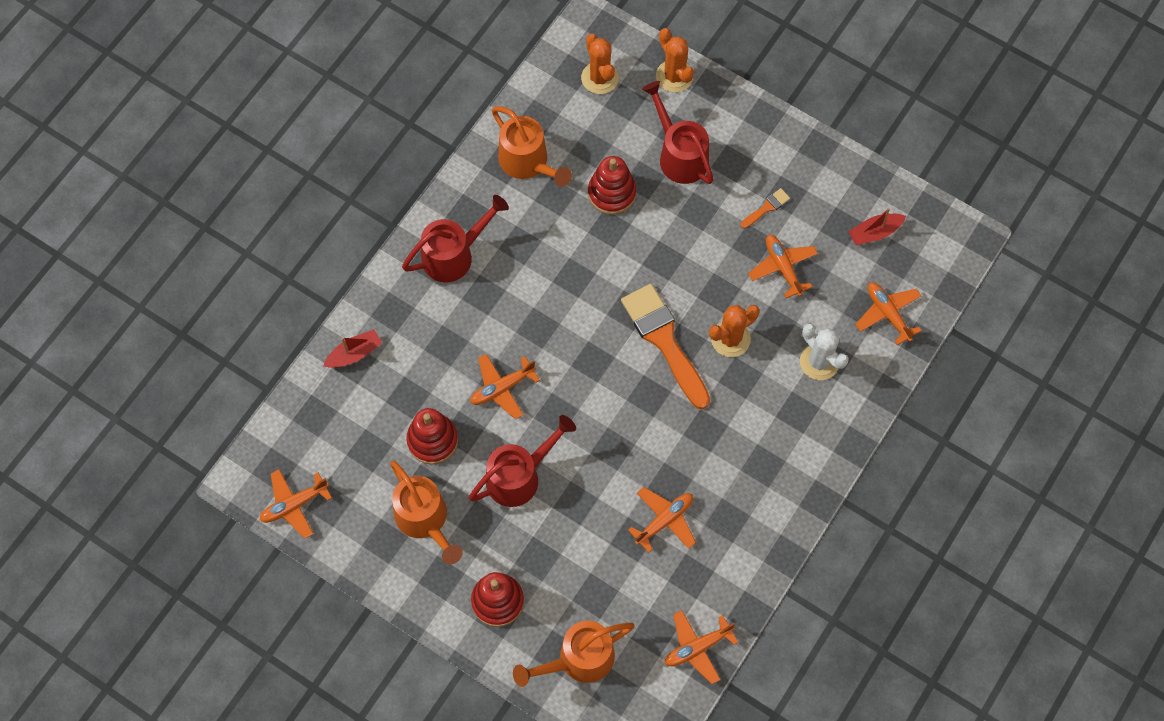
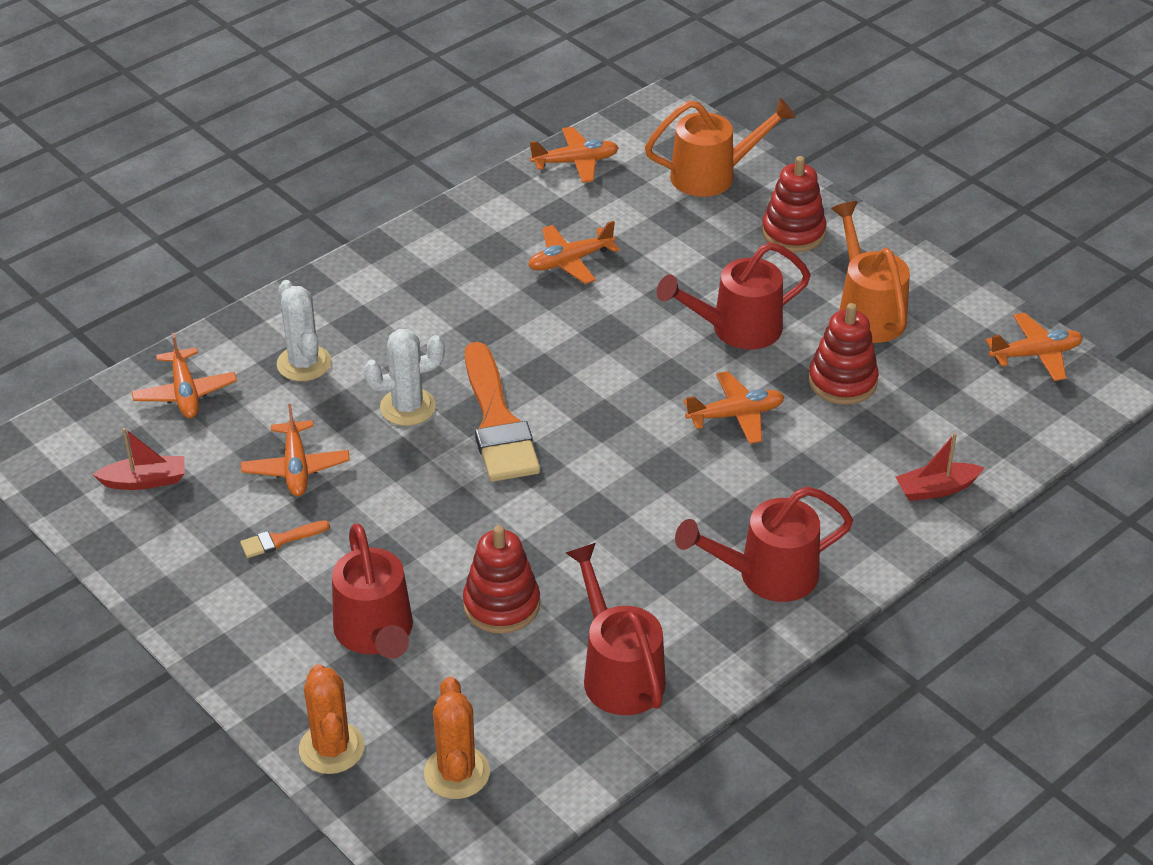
camera: 165 degrees left, 25 degrees down
(528, 163) = (618, 671): orange watering can -> red watering can
(730, 339) = (407, 407): orange cactus -> white cactus

